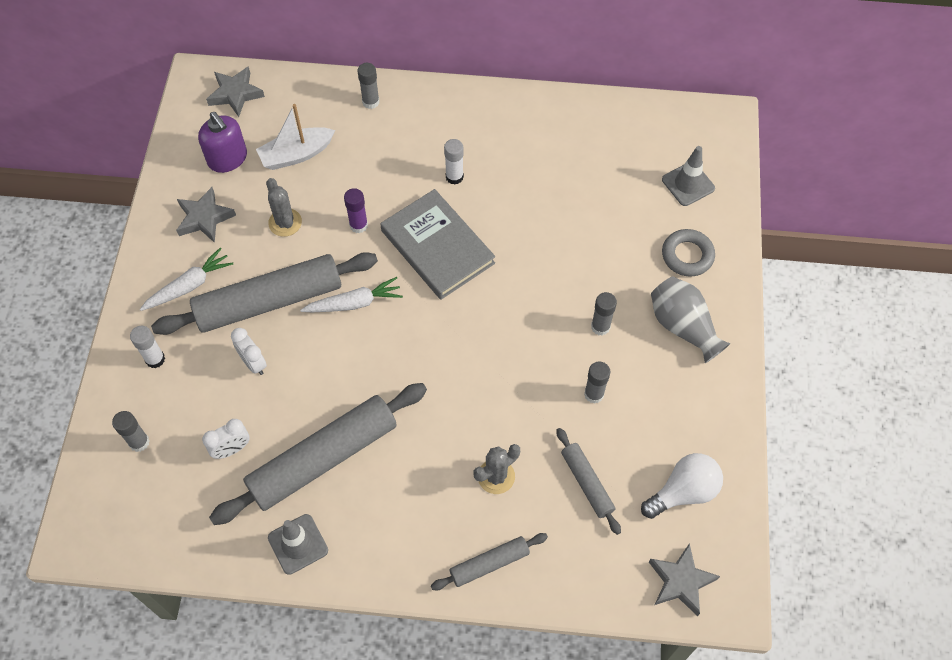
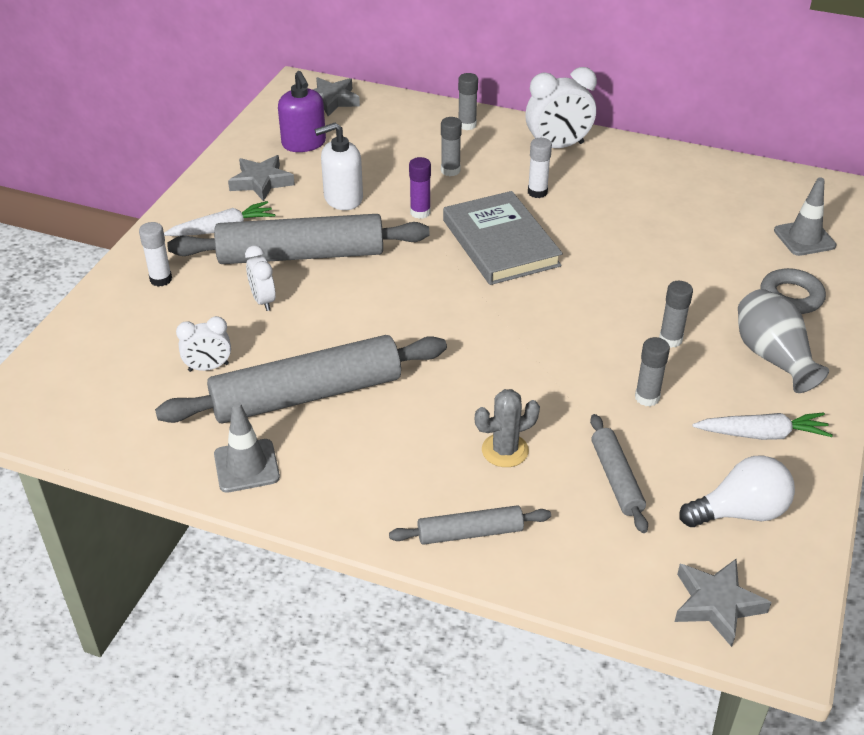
camera: 15 degrees right, 20 degrees down
(139, 442) = (112, 343): grey glue stick -> grey glue stick (450, 171)
(285, 222) = (343, 198): grey cactus -> white soap dispenser
(296, 155) = (375, 151): white boat -> none
(354, 303) = (392, 272): white carrot -> white carrot (761, 434)
(459, 113) = (557, 146): none -> white clock

